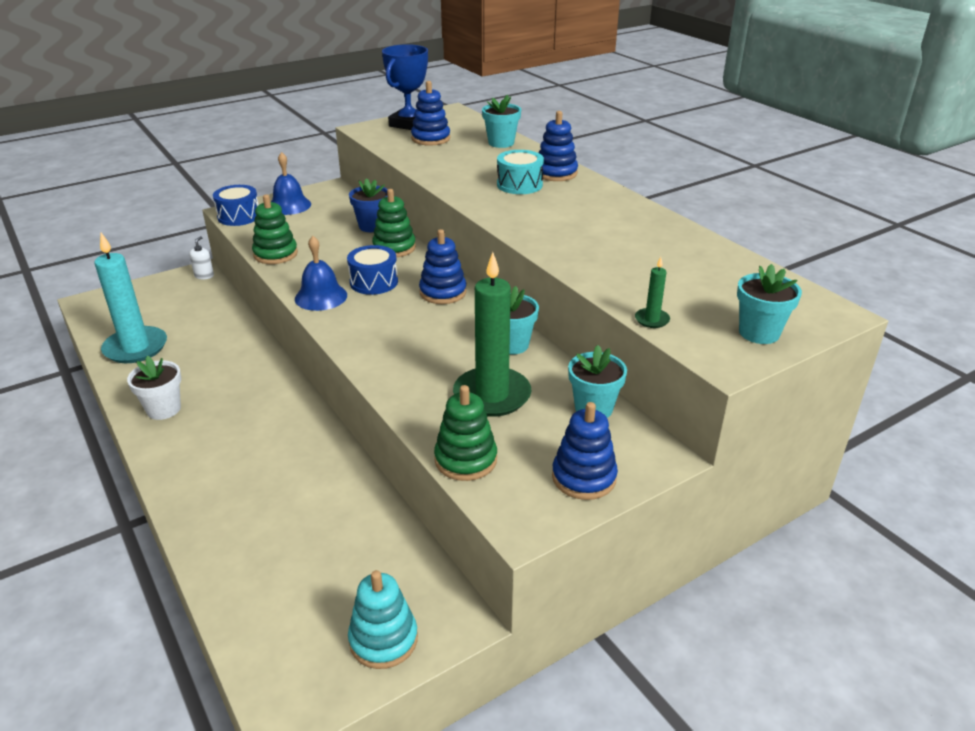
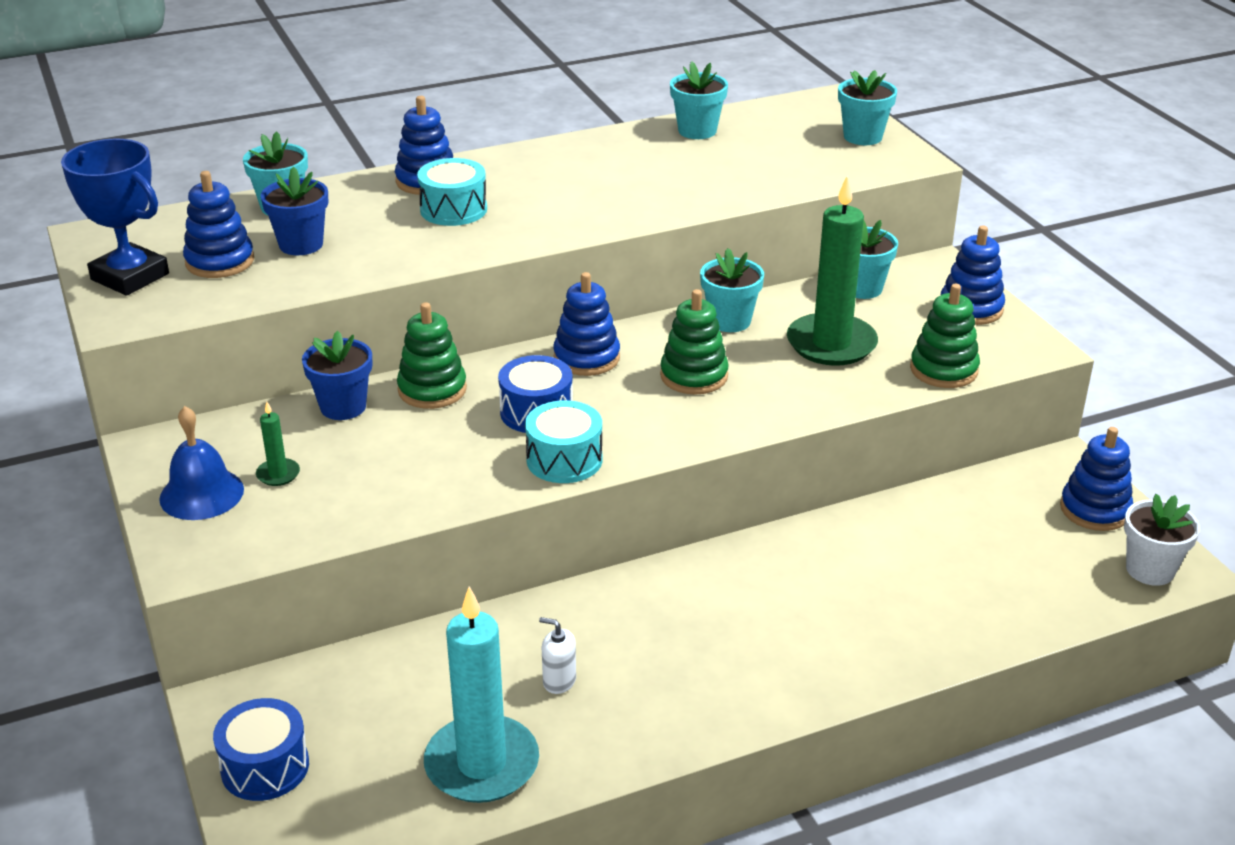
camera: 80 degrees left, 0 degrees up
(164, 409) = (679, 707): white flower pot -> white flower pot (1150, 570)
(204, 276) = (241, 695): white soap dispenser -> white soap dispenser (559, 681)
(239, 216) = (216, 554): blue drum -> blue drum (265, 767)
(275, 254) = (400, 506): green stacking toy -> green stacking toy (694, 376)
(321, 297) = (564, 460): blue bell -> turquoise drum
(383, 639) = (1095, 510): turquoise stacking toy -> blue stacking toy
(457, 153) = (301, 244): none -> blue flower pot
(652, 320) = (832, 180): green candle -> green candle (278, 474)
(706, 254) = (697, 131): none -> turquoise flower pot

